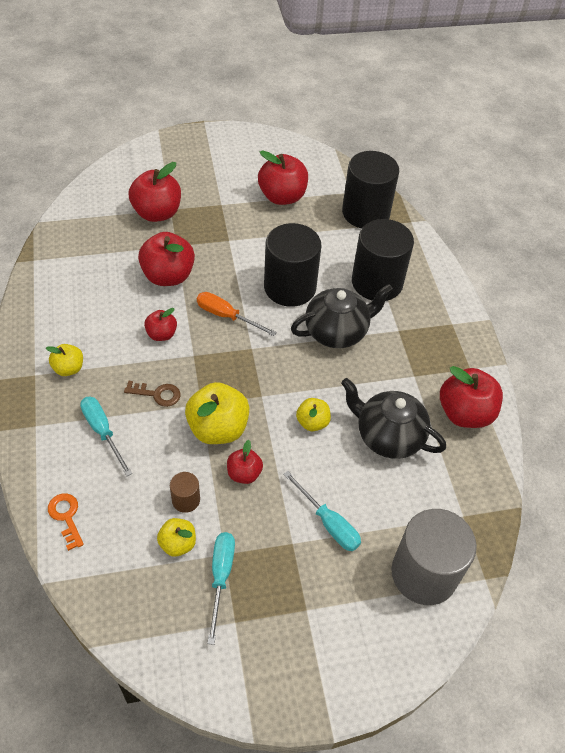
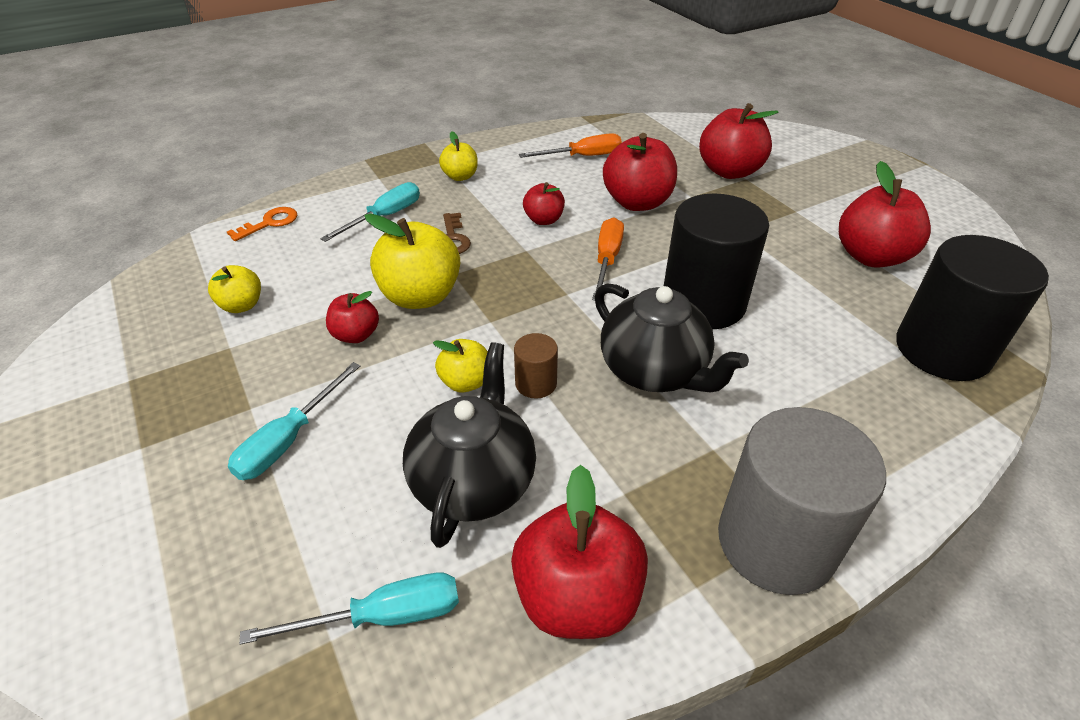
camera: 75 degrees right, 10 degrees down
(86, 283) = (583, 157): none -> orange screwdriver
(186, 500) = (305, 296): brown cylinder -> brown cylinder (536, 383)
(221, 577) = (195, 352): turquoise screwdriver -> turquoise screwdriver (383, 616)
(377, 282) = (798, 397): black cylinder -> none
(424, 573) = (200, 593): grey cylinder -> grey cylinder (776, 542)

